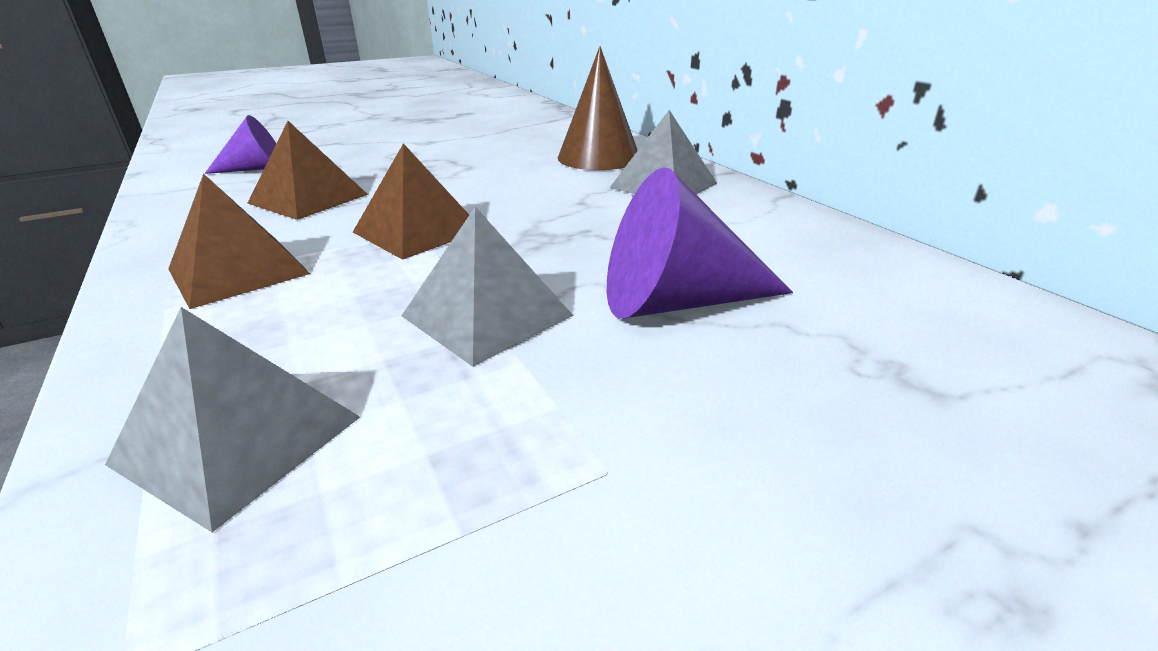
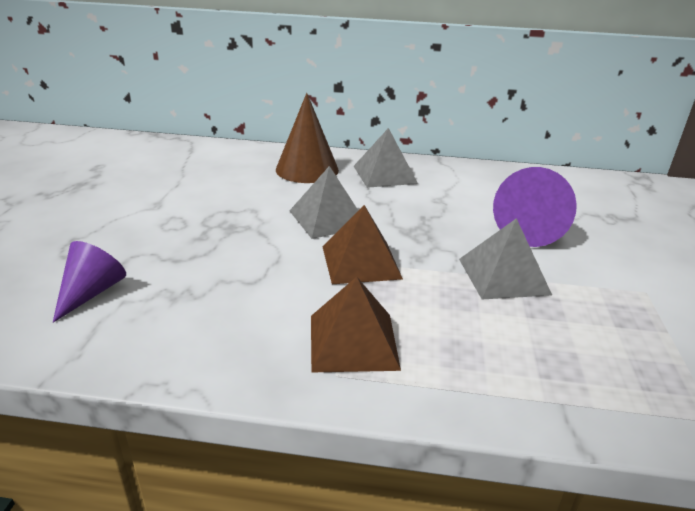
camera: 55 degrees left, 0 degrees up
(238, 439) = (576, 373): grey pyramid -> grey pyramid (328, 218)
(308, 198) = (228, 285): brown pyramid -> none

